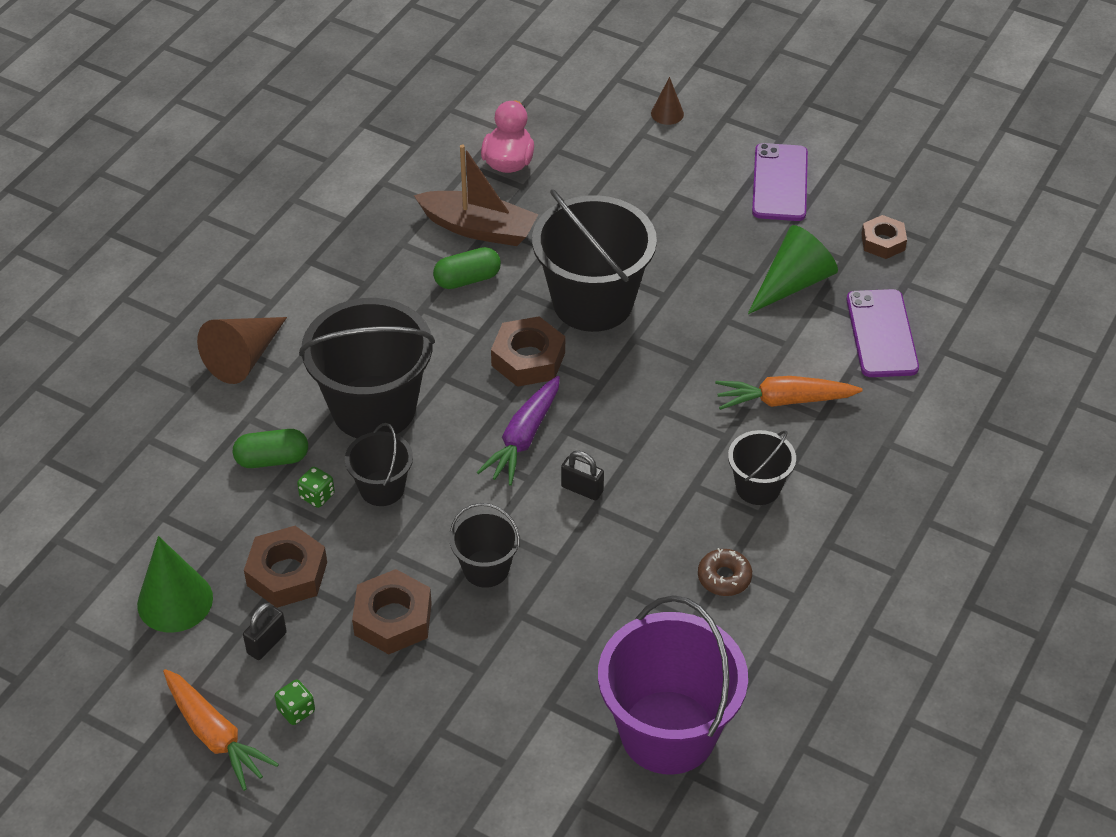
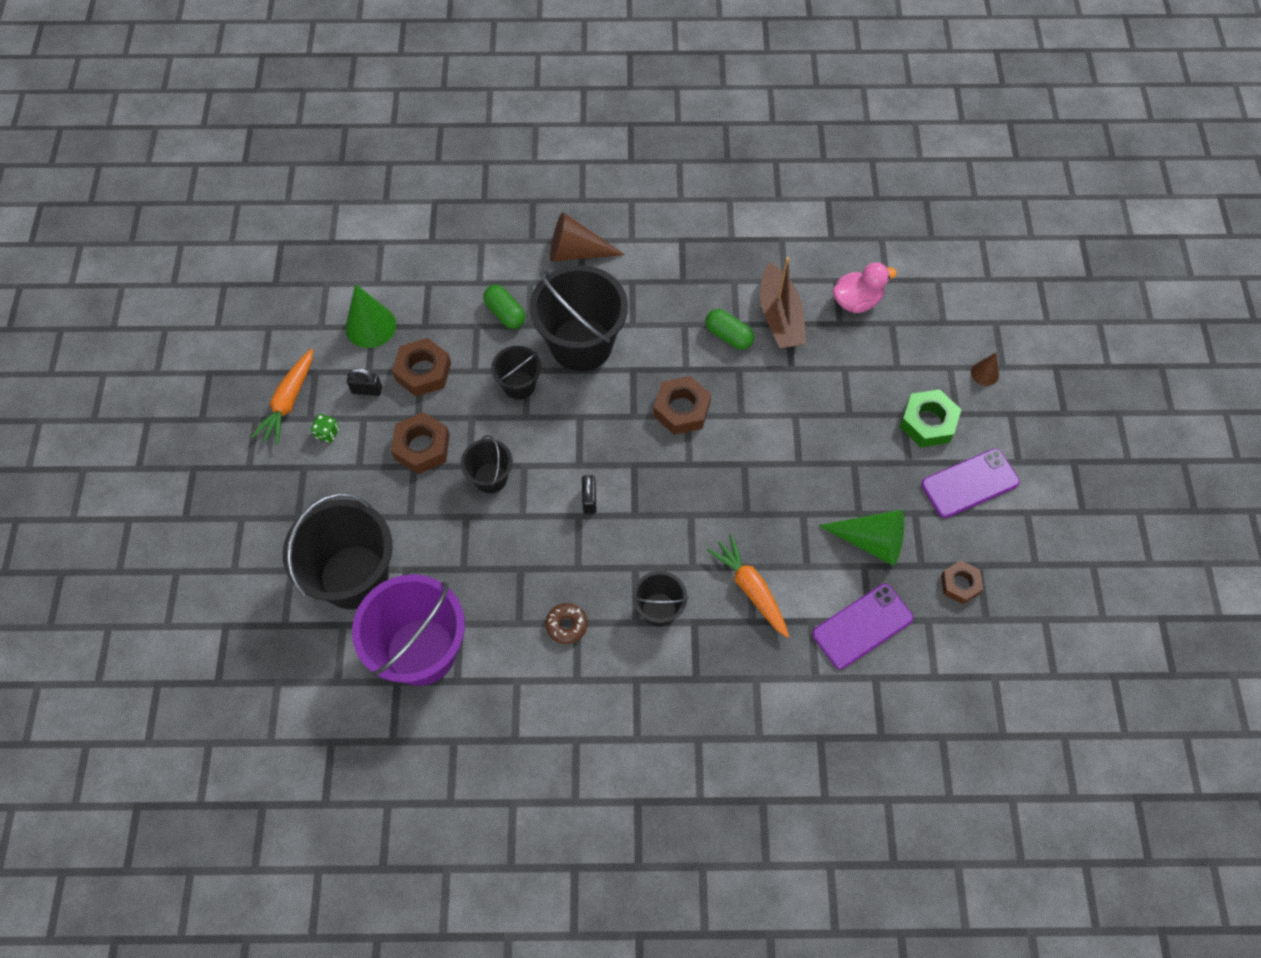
camera: 60 degrees right, 15 degrees up
(317, 496) = (491, 353): green dice -> none
(524, 438) = (611, 443): purple carrot -> none
(593, 302) = (760, 421): black bucket -> black bucket (354, 577)
(691, 179) = (928, 422): none -> green nut

